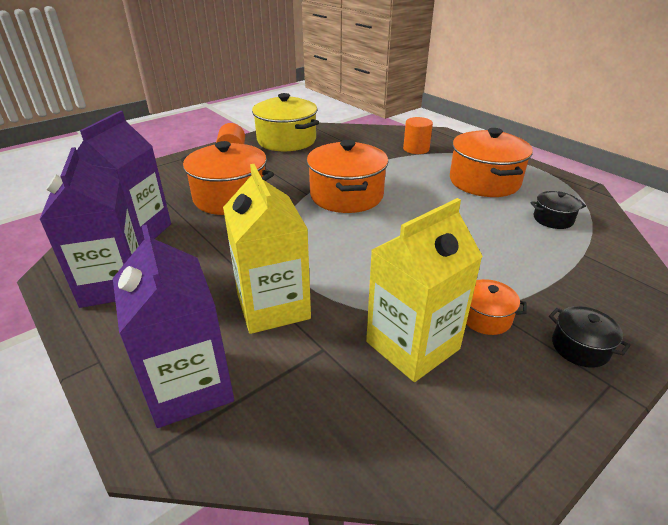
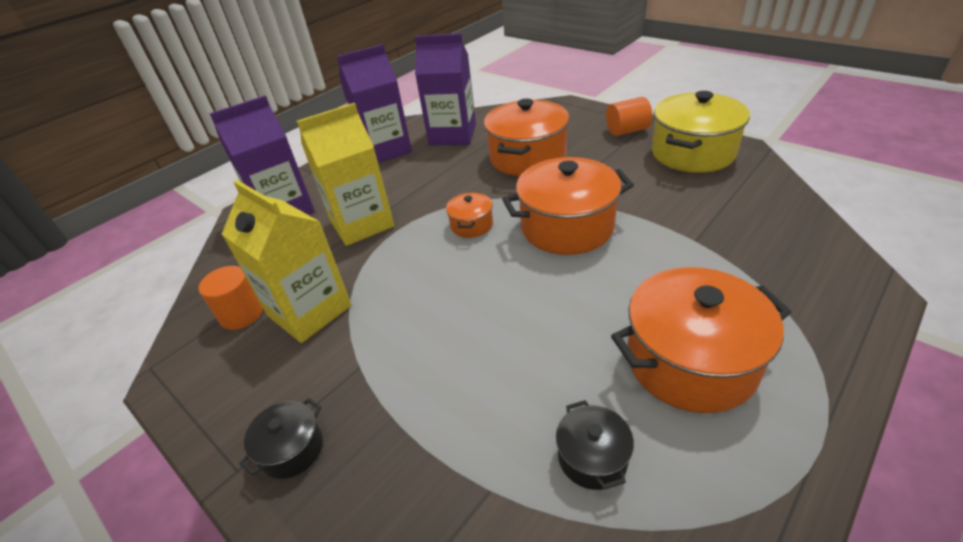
camera: 85 degrees right, 5 degrees up
(416, 149) = (766, 269): orange cylinder -> orange cylinder (242, 314)
(485, 317) = (344, 363): orange pot -> orange pot (471, 225)

